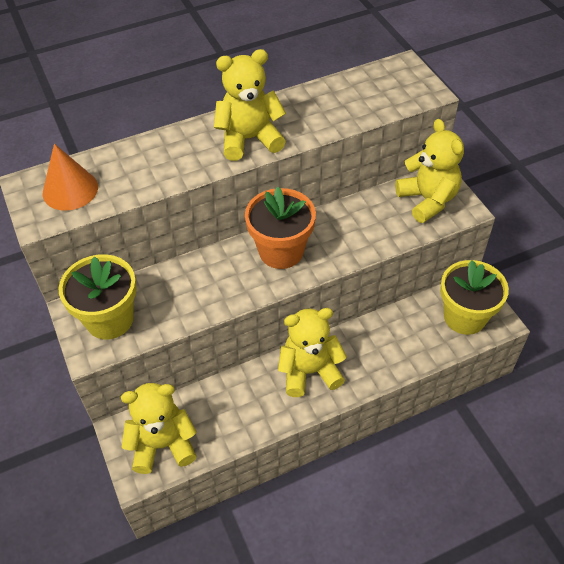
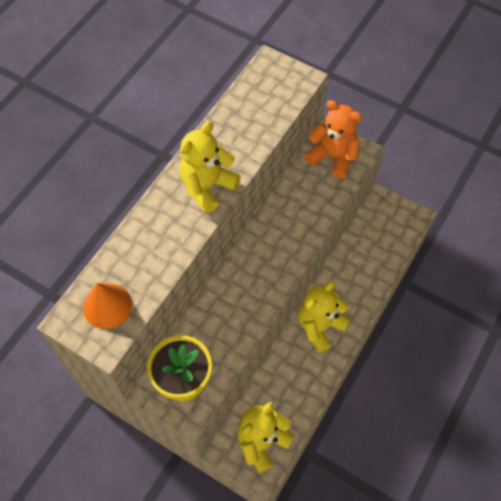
camera: 35 degrees left, 10 degrees up
(281, 251) = (263, 255): orange flower pot -> none
(427, 200) = (333, 157): yellow teddy bear -> orange teddy bear
(464, 317) = (391, 225): yellow flower pot -> none

